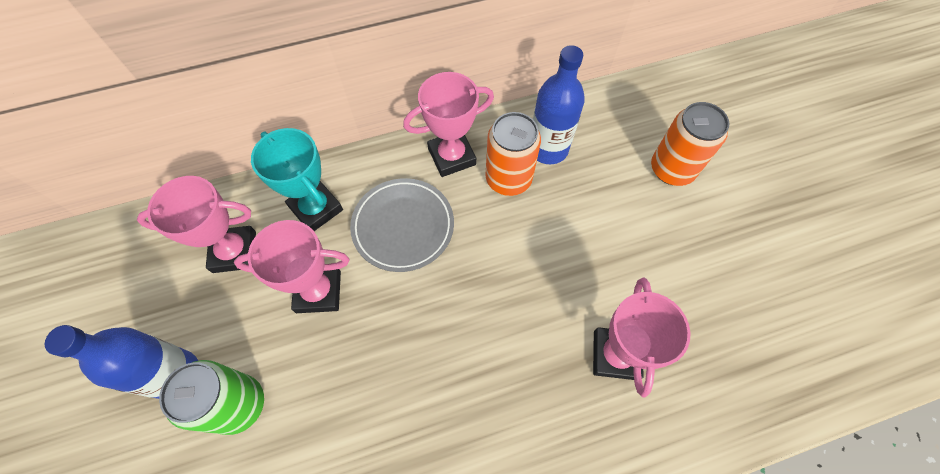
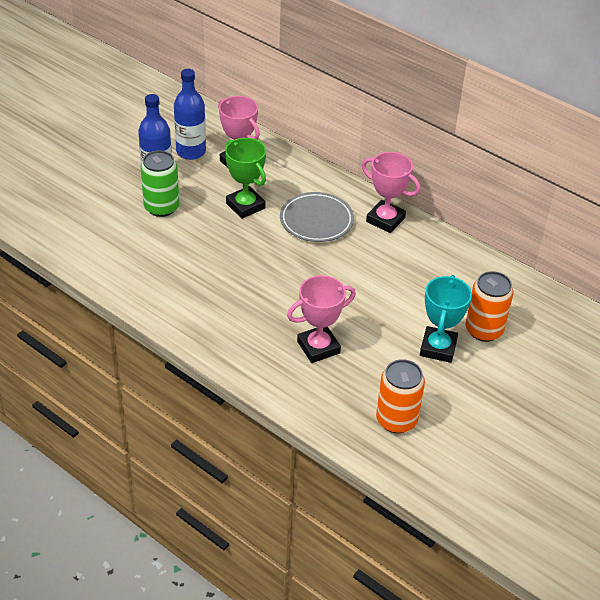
camera: 55 degrees right, 20 degrees down
(316, 208) = (293, 180): turquoise trophy -> turquoise trophy (438, 348)
(318, 292) = (245, 206): pink trophy -> green trophy
(508, 179) = (395, 252): orange can -> orange can (396, 420)
(548, 149) = (437, 262): blue bottle -> blue bottle (191, 152)

